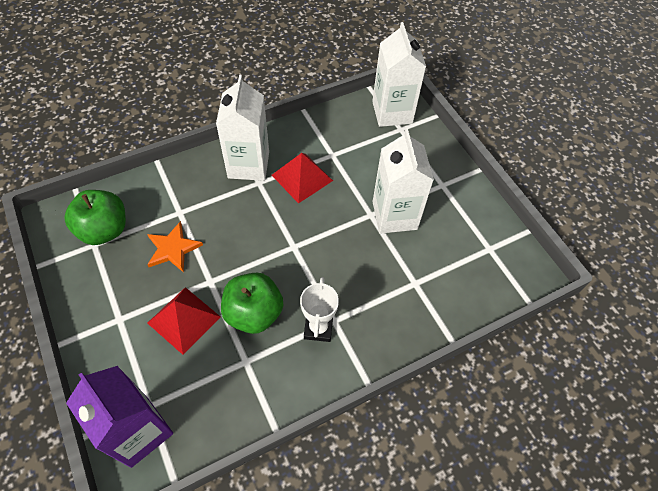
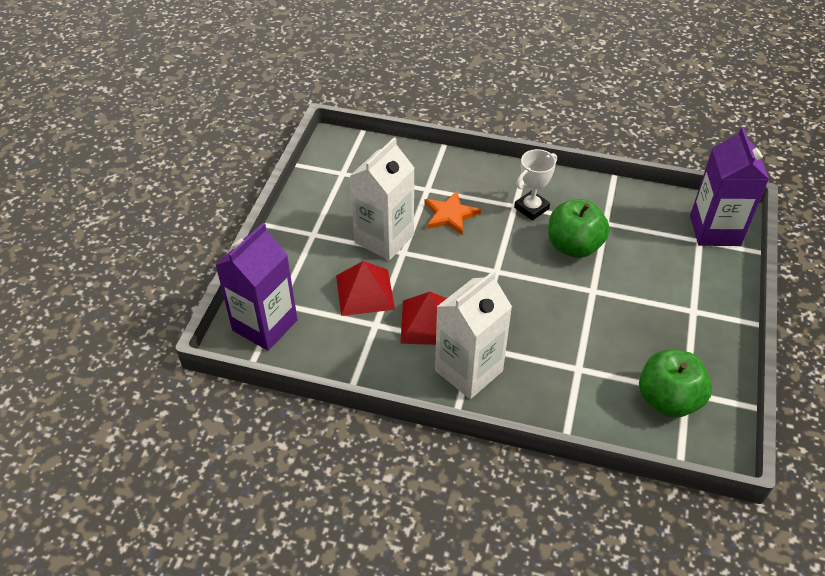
camera: 135 degrees left, 10 degrees down
(173, 249) = (608, 338): orange star -> orange star (450, 215)
(184, 320) = (636, 276): red pyramid -> red pyramid (365, 292)
(392, 112) = (265, 325): white carton -> purple carton

